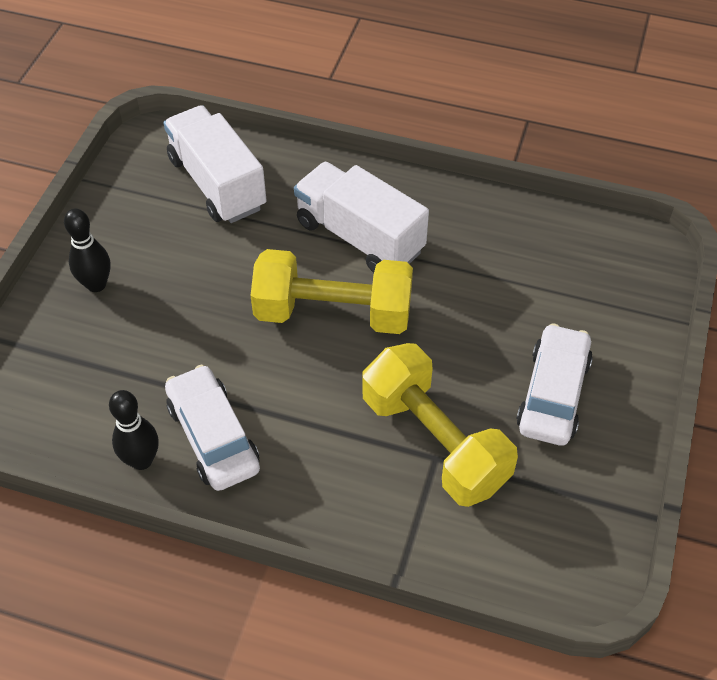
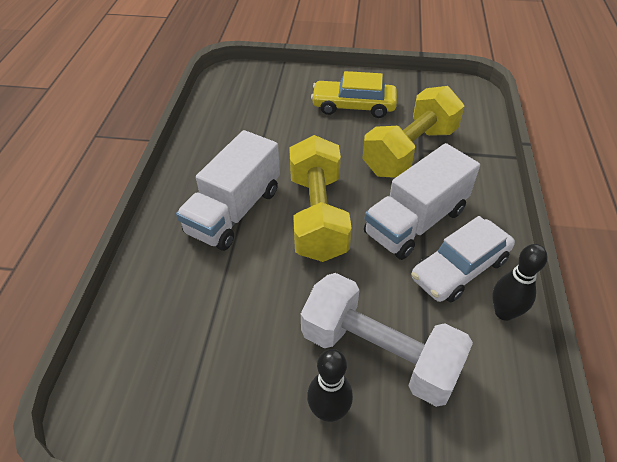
camera: 100 degrees left, 5 degrees down
(136, 333) = (379, 353): none -> white dumbbell
(217, 183) = (172, 330): white truck -> white truck (415, 222)
(553, 394) = (353, 106): white car -> yellow car

